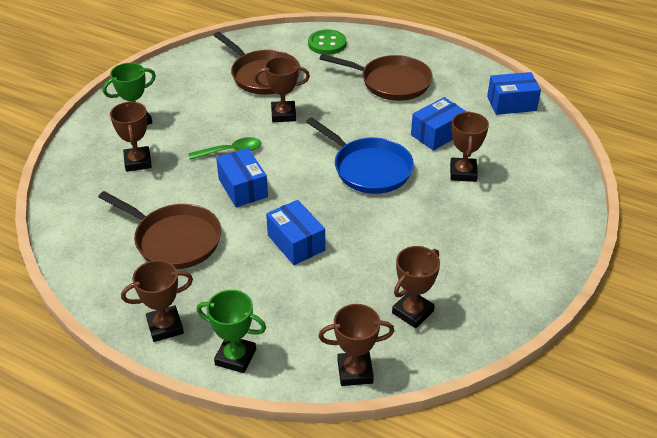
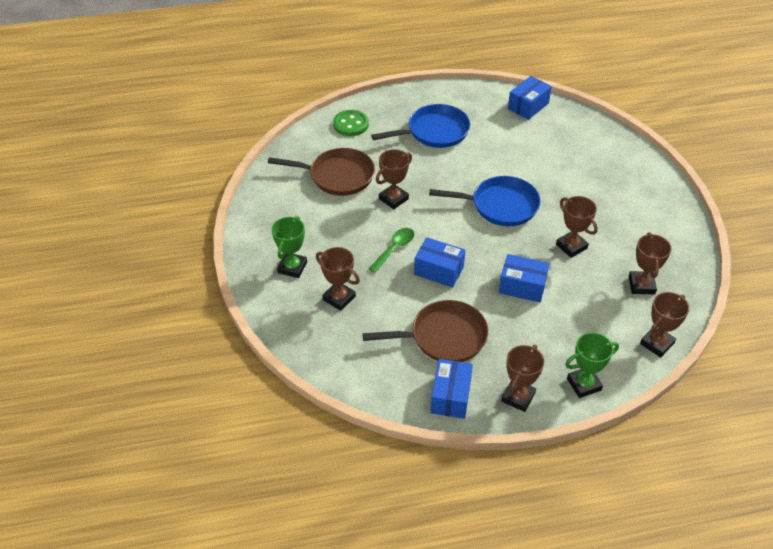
camera: 40 degrees left, 5 degrees up
(391, 82) = (434, 132): brown pan -> blue pan
(437, 134) = (511, 155): blue box -> blue box (450, 396)
(463, 173) = (558, 174): brown trophy -> brown trophy (571, 246)

